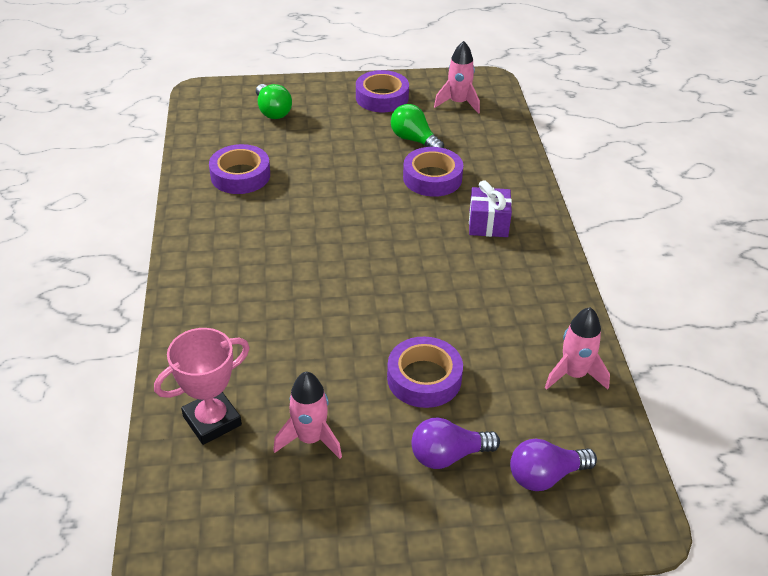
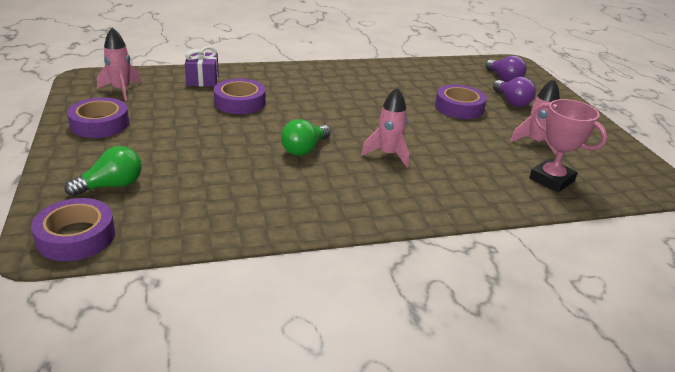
camera: 100 degrees left, 10 degrees down
(240, 175) = (242, 196): purple tape -> purple tape (76, 236)
(414, 140) = (181, 109): green light bulb -> green light bulb (304, 149)
(488, 224) = (296, 84): purple gift -> purple gift (202, 80)
(574, 374) = (428, 68): pink rocket -> pink rocket (388, 154)

